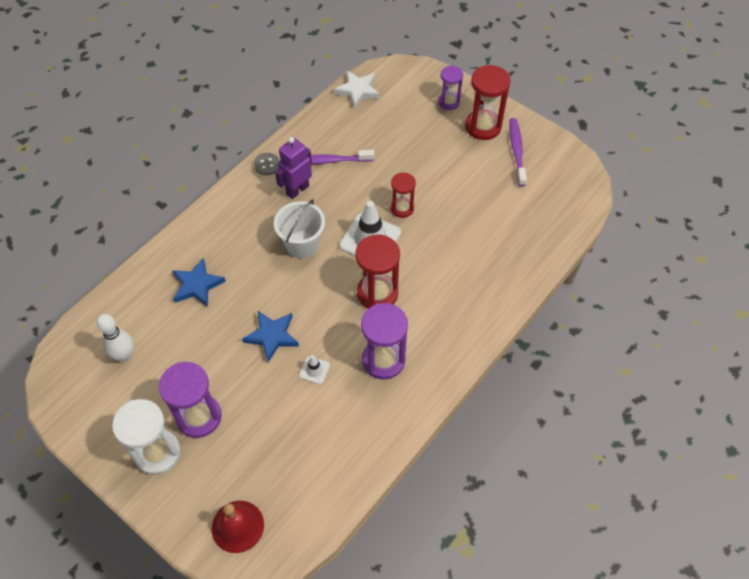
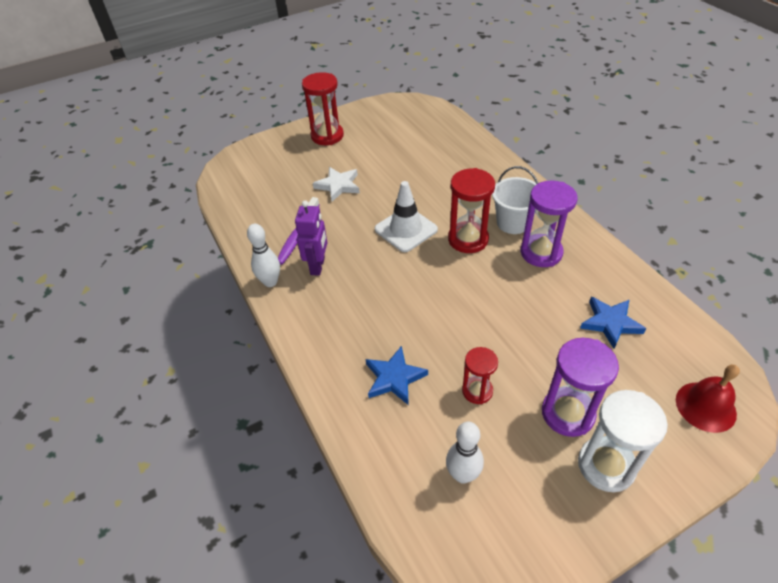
camera: 65 degrees left, 10 degrees down
(267, 165) = (270, 282): grey button -> white bowling pin
(272, 336) = (486, 326): blue star -> blue star (610, 323)
(297, 190) = (318, 266): purple robot -> purple robot turned 150 degrees counterclockwise
(302, 244) = (386, 278): white bucket -> white bucket (513, 223)
(314, 370) = (537, 303): white traffic cone -> none
(358, 90) = (228, 196): white star -> white star (338, 186)
(402, 208) = (383, 201): red hourglass -> red hourglass (477, 391)
(448, 102) = (287, 147): purple hourglass -> none
(516, 151) = (364, 126): purple toothbrush -> none

